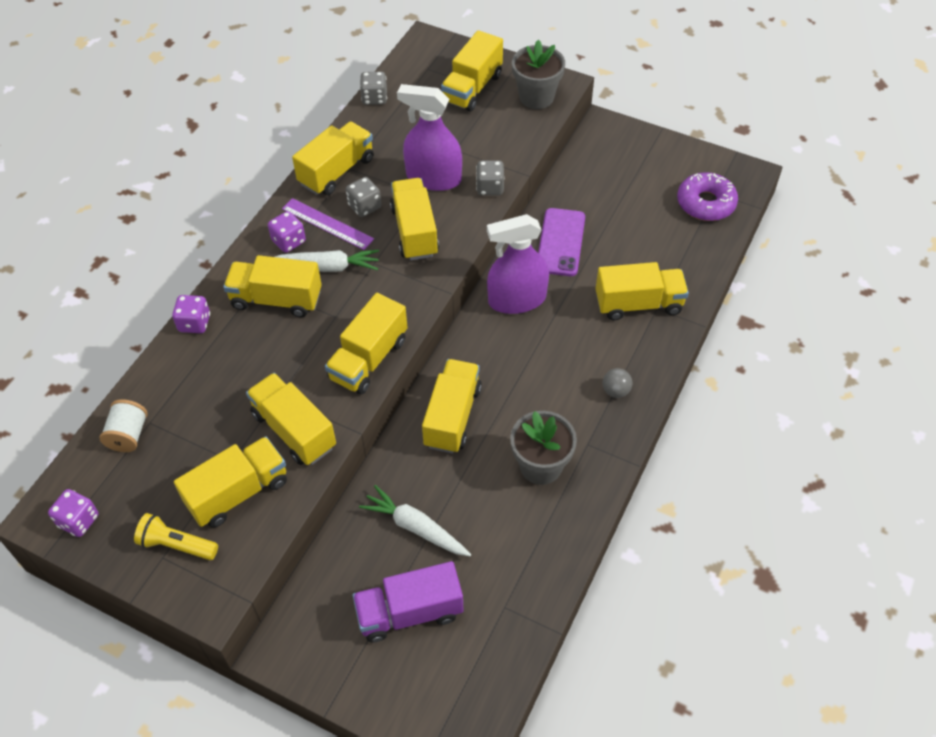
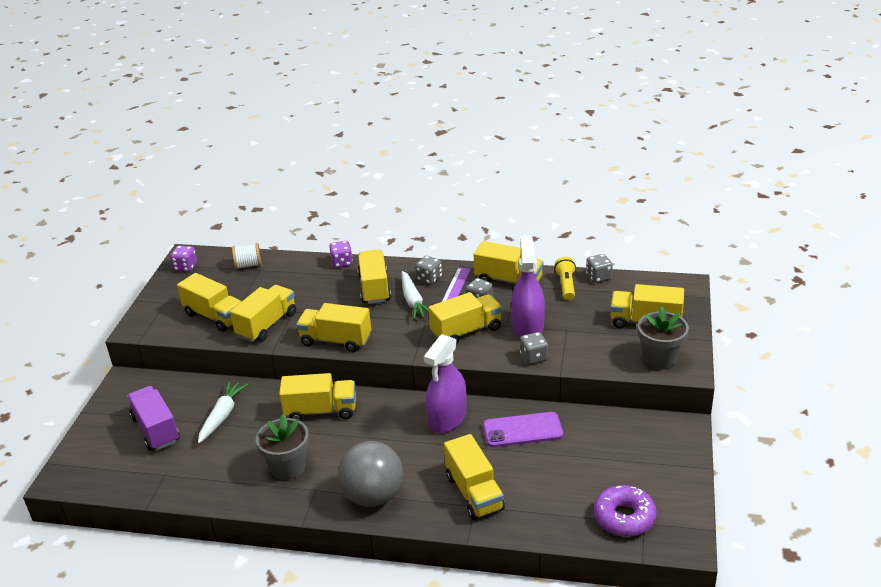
camera: 75 degrees right, 20 degrees down
(177, 545) = (174, 305): yellow flashlight -> yellow flashlight (566, 285)
(289, 241) = (429, 279): purple dice -> grey dice
(517, 300) = (447, 418): purple spray bottle -> purple spray bottle turned 120 degrees counterclockwise
(615, 391) = (373, 496): grey ball -> grey ball, size x2.47

